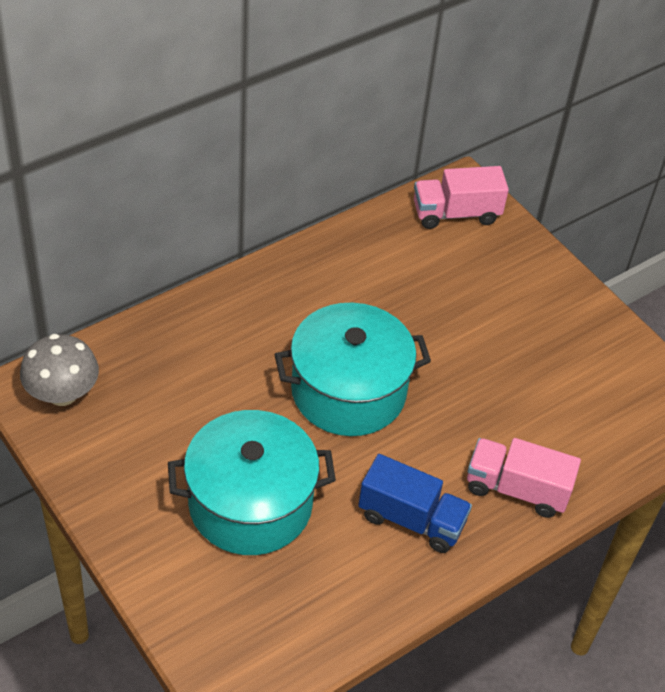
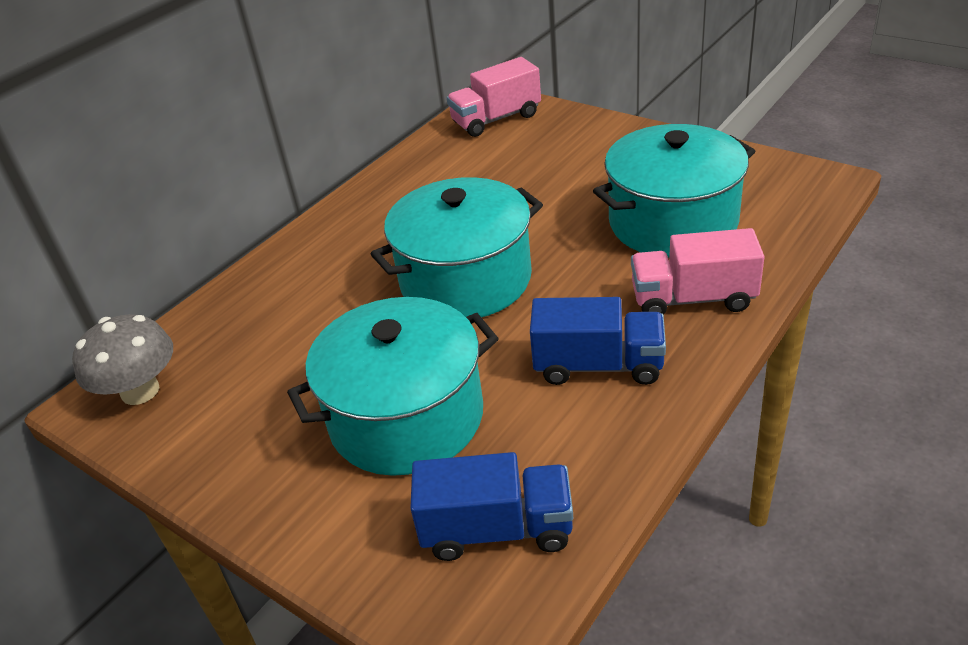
camera: 10 degrees left, 10 degrees down
(276, 622) = (497, 529): none -> blue truck
(545, 404) = (673, 222): none -> turquoise pot

